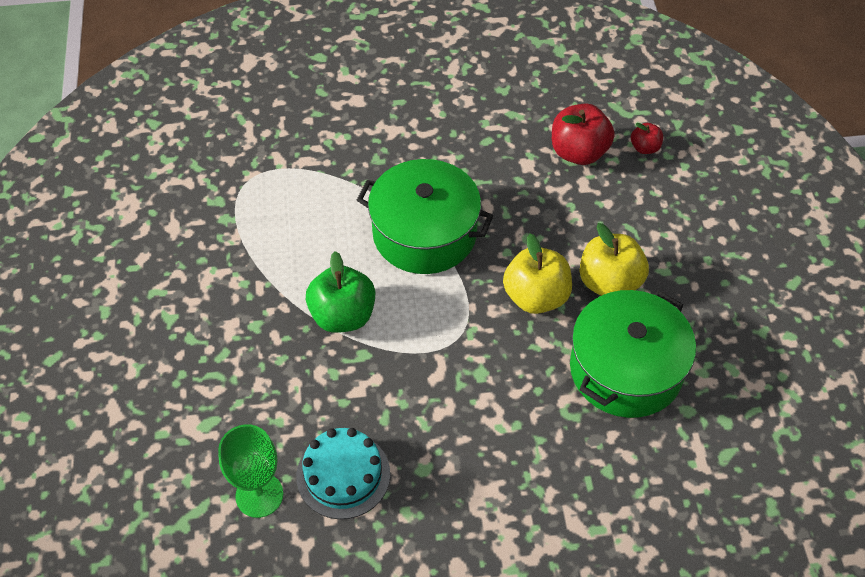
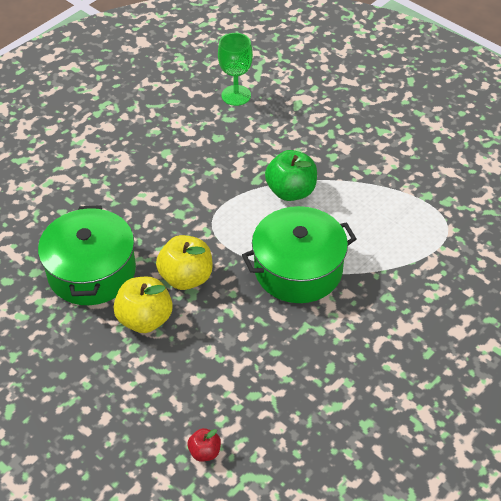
camera: 140 degrees right, 5 degrees down
(343, 475) = (204, 126): turquoise cake -> none
(578, 152) = (253, 408): red apple -> none

